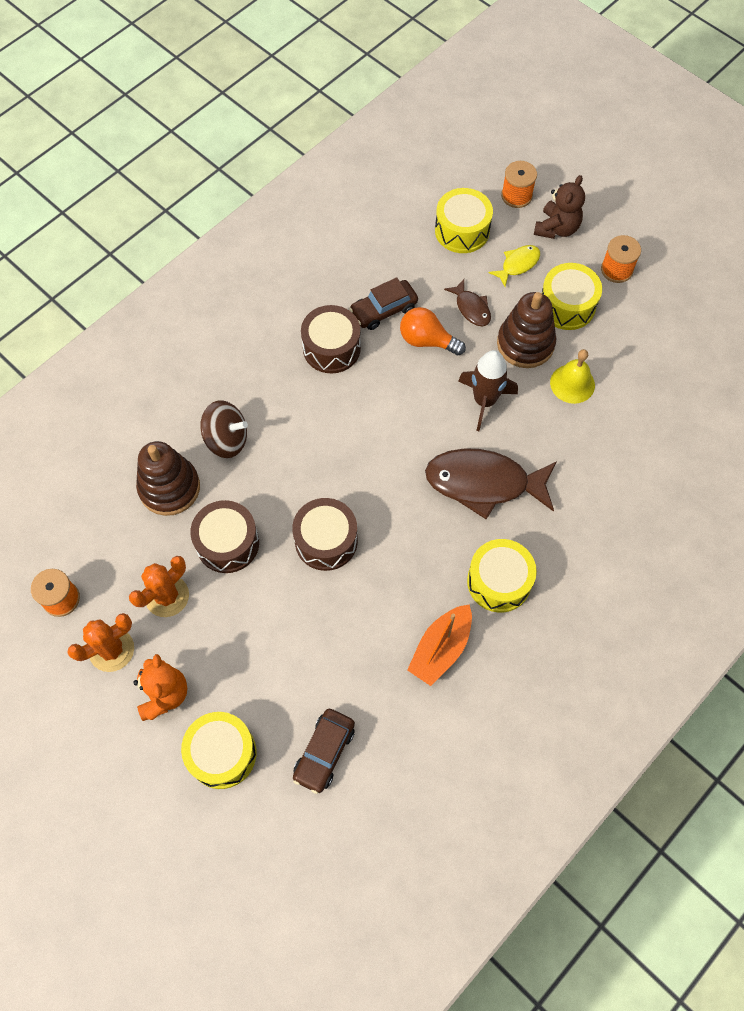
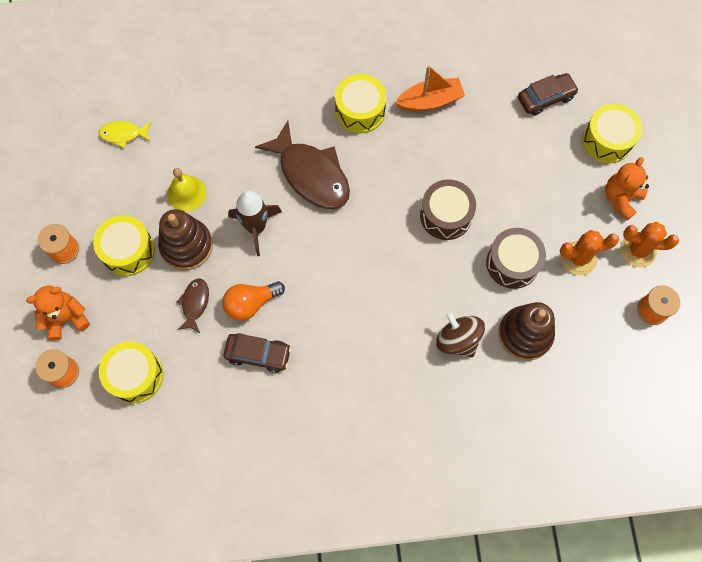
camera: 140 degrees left, 5 degrees up
(331, 348) = (324, 353): brown drum -> none
(427, 340) = (251, 303): orange light bulb -> orange light bulb turned 90 degrees clockwise
(518, 264) = (126, 311): yellow fish -> yellow fish (123, 134)
(556, 228) = (66, 318): brown teddy bear -> orange teddy bear

